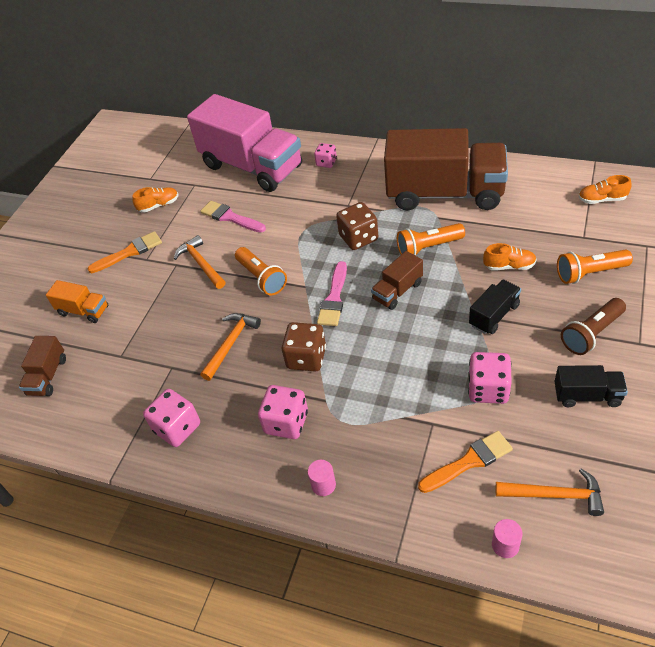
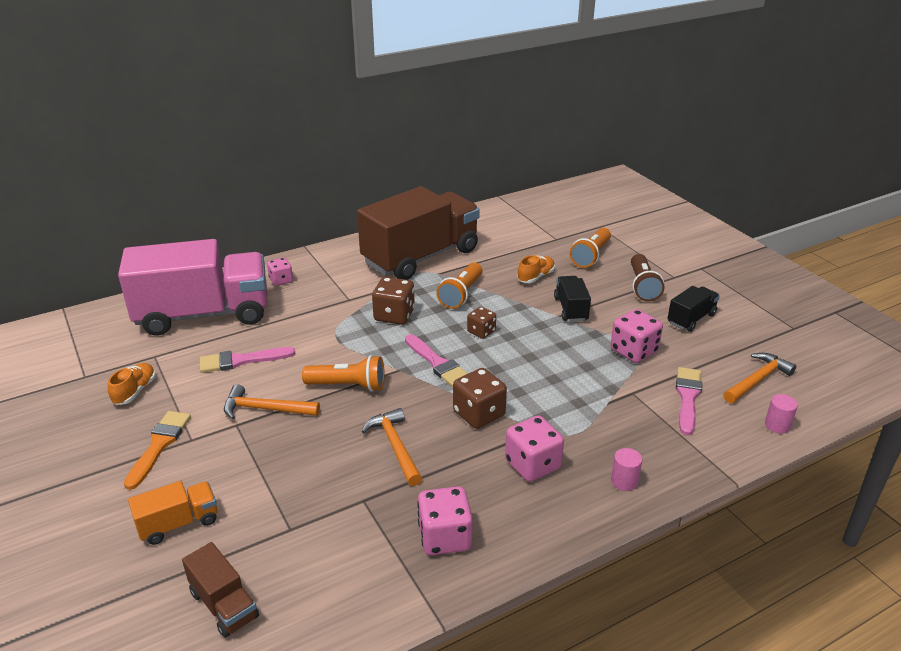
camera: 55 degrees left, 15 degrees down
(397, 291) = (481, 332): brown truck -> brown dice
(469, 461) = (687, 397): orange brush -> pink brush
(602, 199) = (535, 214): orange shoe -> none

